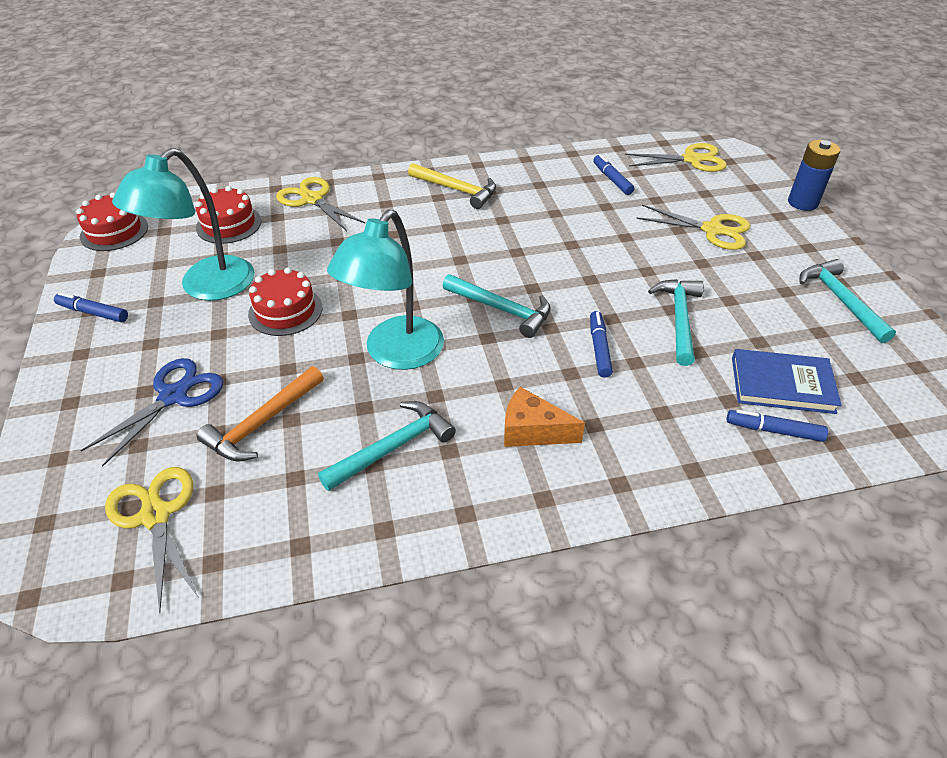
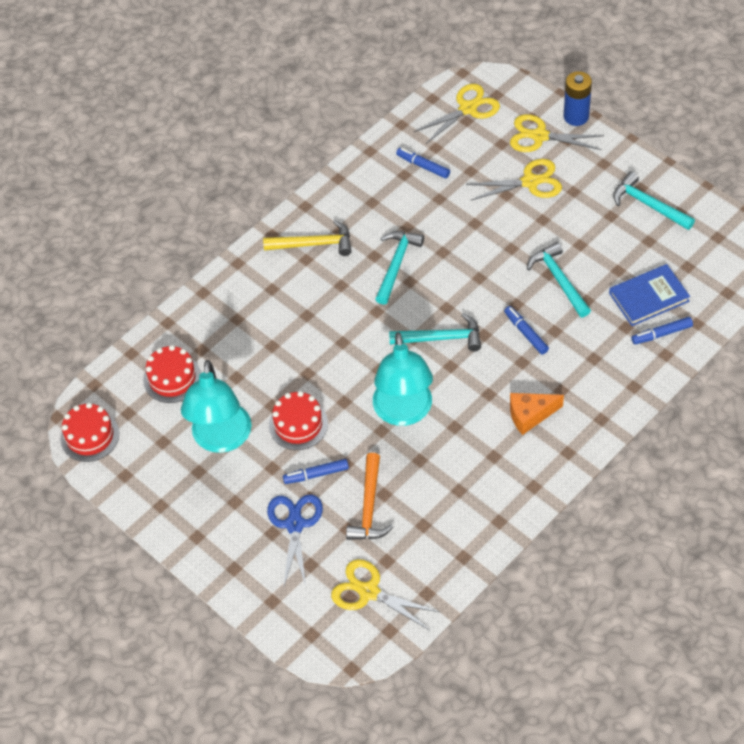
camera: 30 degrees left, 10 degrees up
(93, 313) = (165, 505): blue marker -> blue marker (316, 474)
(312, 199) = (210, 317): yellow scissors -> yellow scissors (539, 136)
(393, 448) = (461, 474): turquoise hammer -> turquoise hammer (397, 264)

